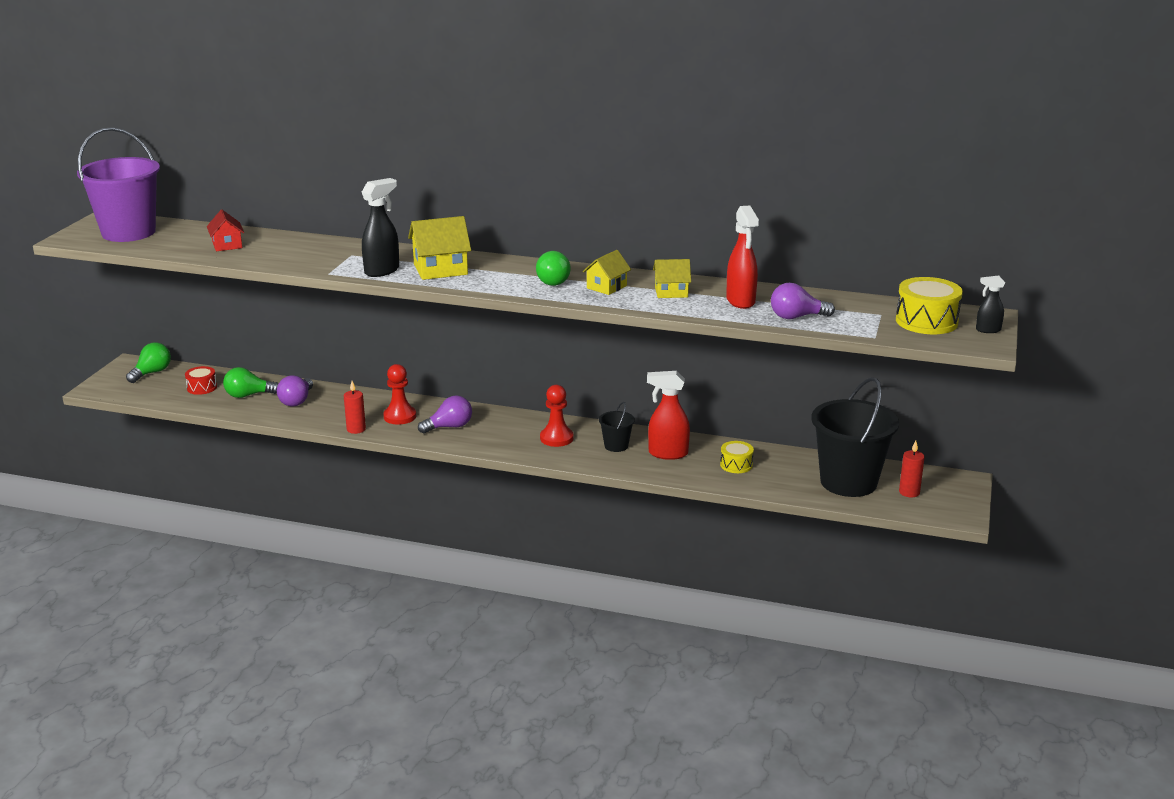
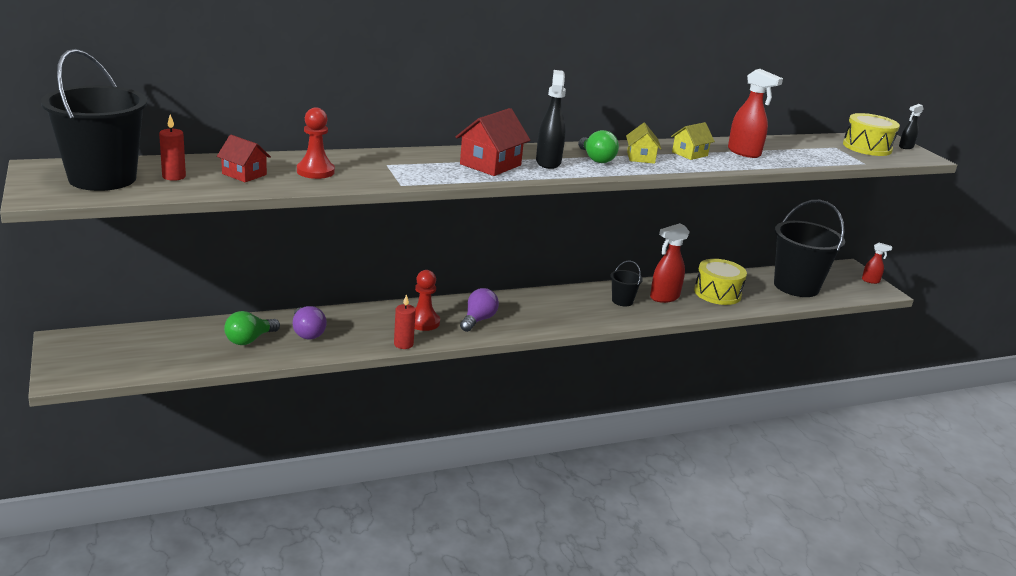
camera: 40 degrees left, 0 degrees up
(128, 232) = (102, 178): purple bucket -> black bucket
(152, 373) = (105, 344): green light bulb -> none
(202, 388) = (187, 345): red drum -> none
(382, 271) = (444, 174): black spray bottle -> black spray bottle (548, 162)
(440, 269) = (490, 165): yellow house -> red house
(556, 438) = (573, 307): red pawn -> red pawn (315, 171)
(736, 465) = (717, 293): yellow drum -> yellow drum, size x1.72
(796, 317) = (798, 158): purple light bulb -> none
(909, 492) = (836, 284): red candle -> red candle (174, 176)
(965, 501) = (870, 281): none -> red spray bottle

